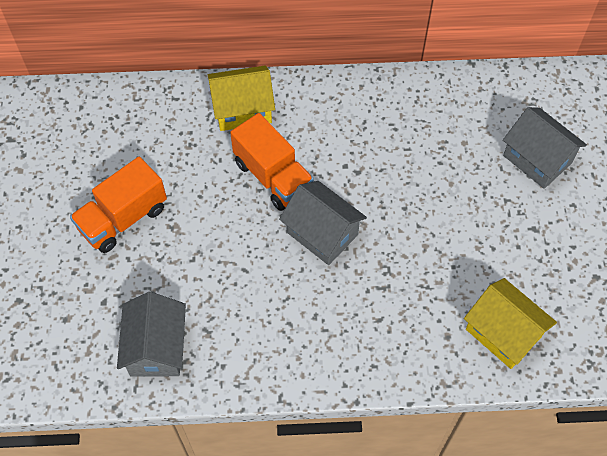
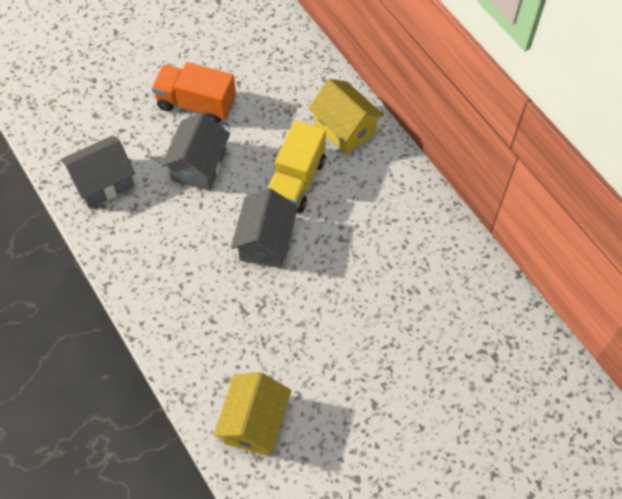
camera: 60 degrees right, 0 degrees up
(273, 176) = (296, 181): orange truck -> yellow truck
(537, 159) = (450, 375): grey house -> grey house (199, 165)

